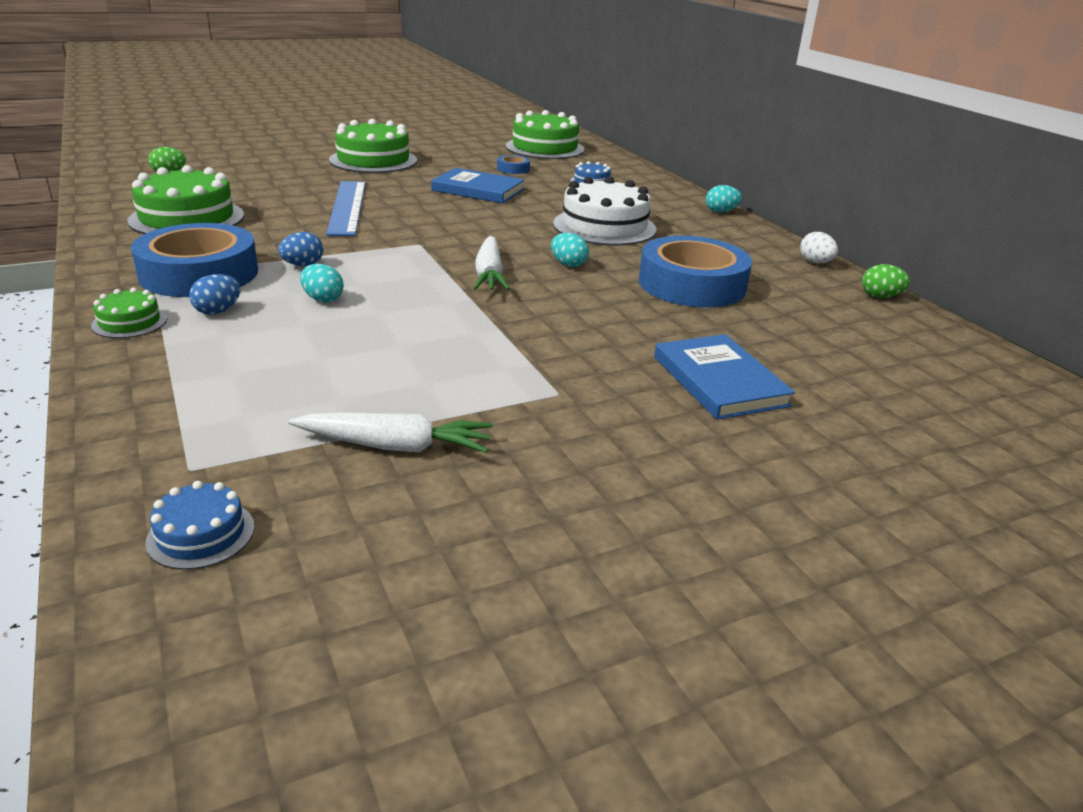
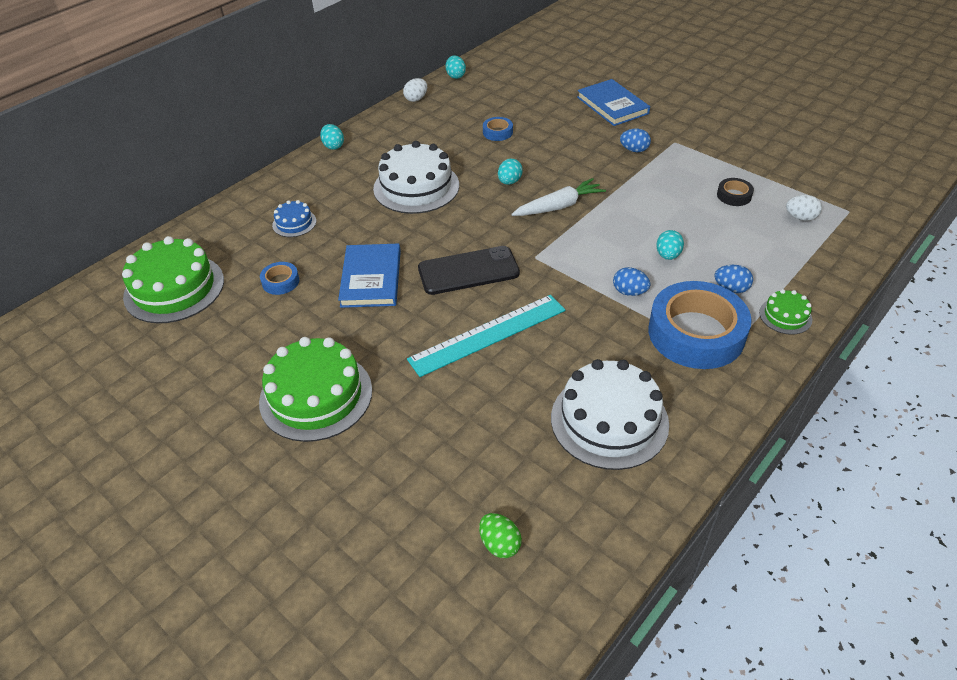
camera: 110 degrees left, 15 degrees up
(187, 218) = (609, 420): green cake -> white cake
(201, 534) = (870, 187): blue cake -> none
(246, 414) = (800, 218): none -> white egg
(347, 207) = (488, 335): blue ruler -> turquoise ruler
(367, 384) = (734, 195): none -> black tape
(395, 446) = (767, 168): white carrot -> none
(438, 218) = (468, 271): none -> black phone
(566, 354) = (634, 150): none -> blue egg
(692, 284) = (497, 132): blue tape -> blue tape, size x0.42
(719, 381) = (612, 105): blue book -> blue book turned 75 degrees counterclockwise
(880, 296) = (455, 76): green egg -> turquoise egg

